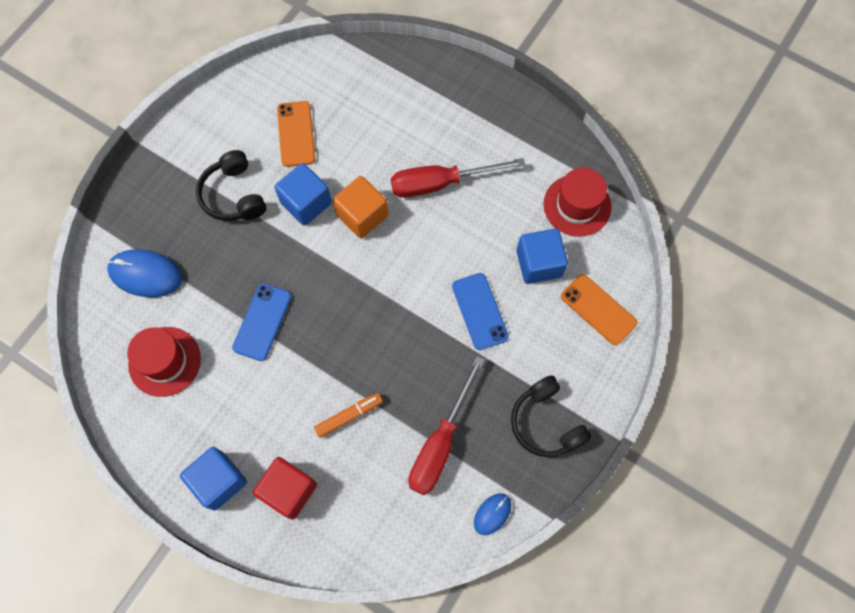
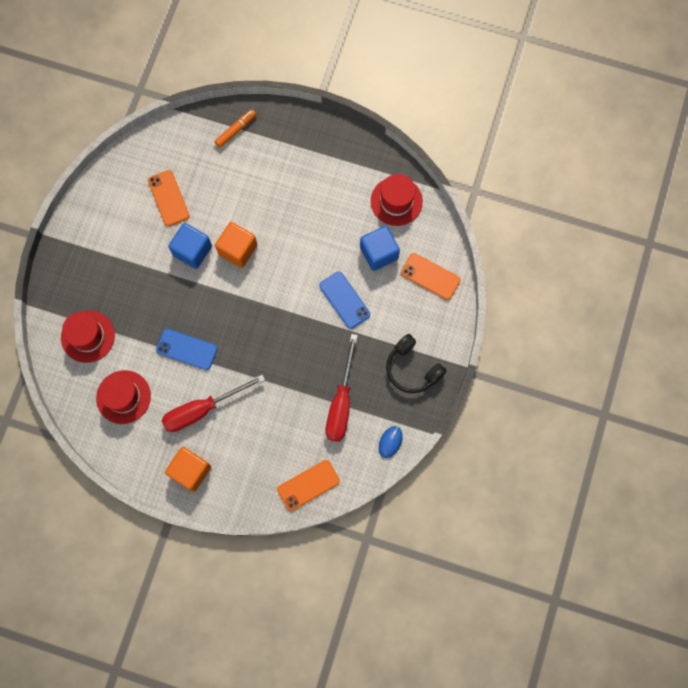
camera: 15 degrees left, 5 degrees up
(145, 274) = (88, 336): blue mouse -> red hat
(219, 481) = (190, 471): blue cube -> orange cube
(233, 195) = (135, 259): black headphones -> none
(262, 322) = (187, 349): blue phone -> blue phone turned 75 degrees counterclockwise
(289, 490) = (242, 464): red cube -> none
(349, 416) = (270, 401): orange marker -> orange marker (236, 130)
(367, 543) = (308, 485): none -> orange phone
(440, 183) = (290, 209): red screwdriver -> red screwdriver (202, 409)

